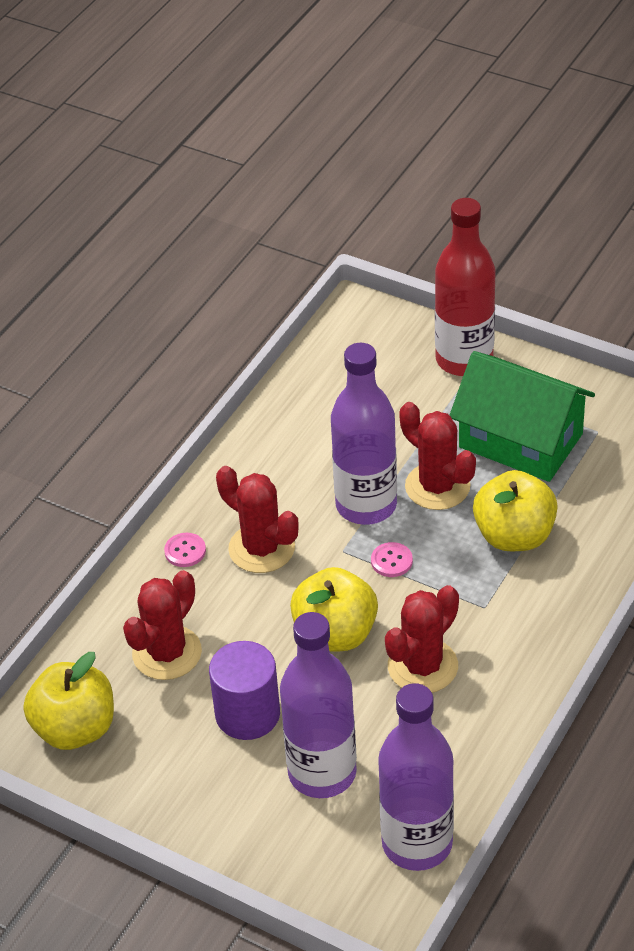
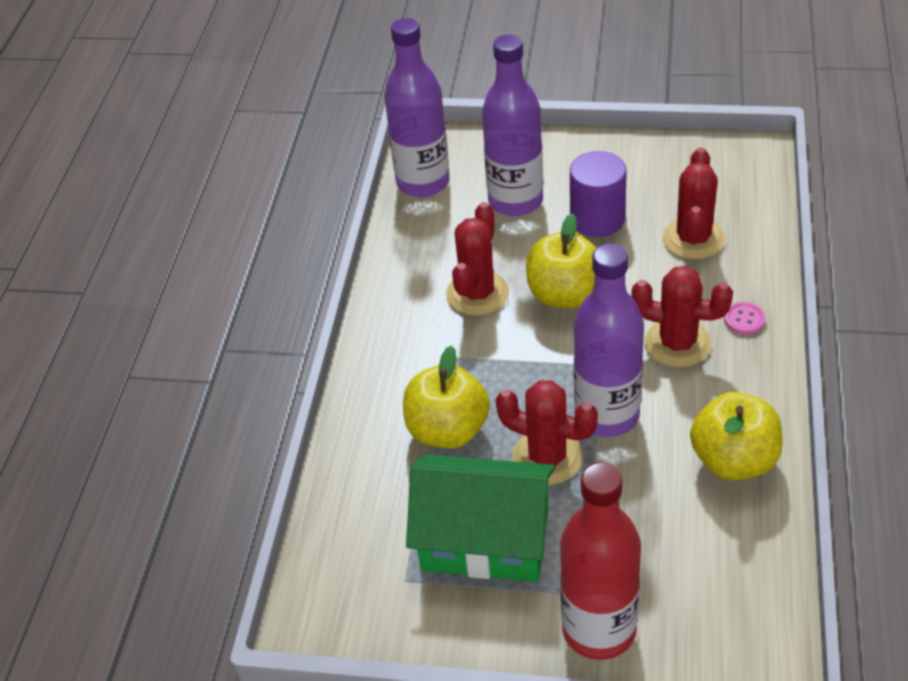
camera: 160 degrees right, 0 degrees up
(75, 728) = (720, 171): yellow apple -> yellow apple (734, 460)
(391, 561) = (551, 370): pink button -> none

